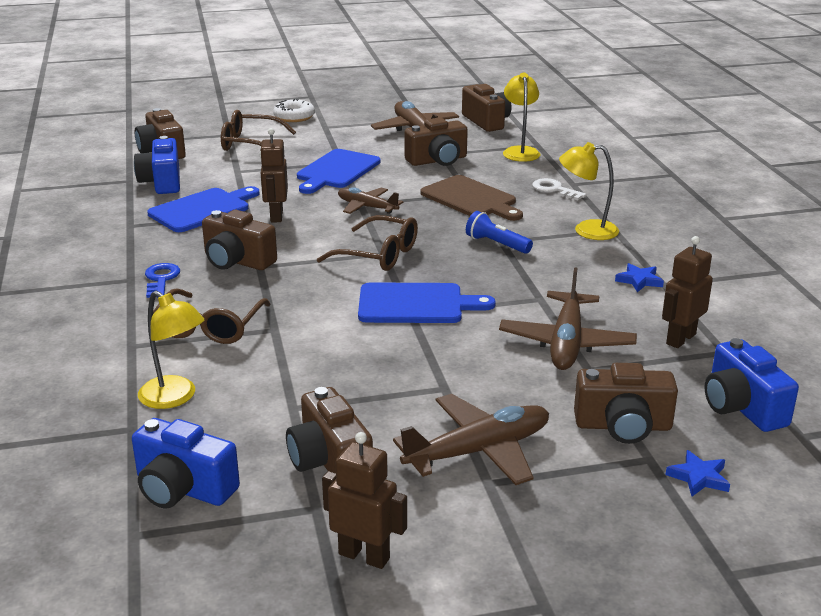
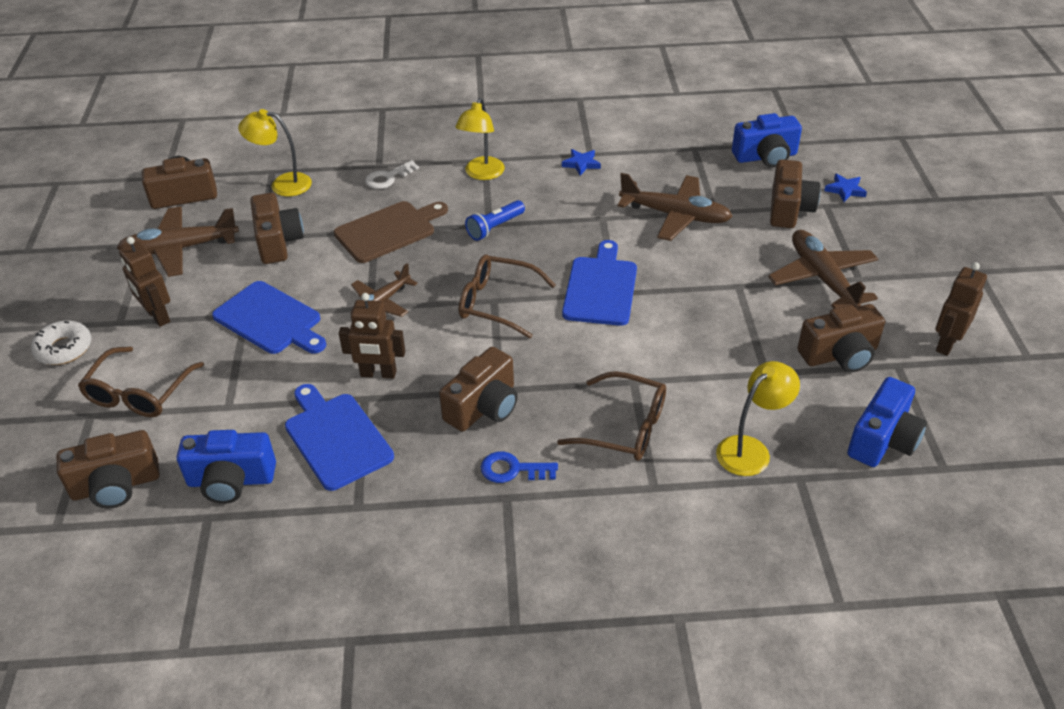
camera: 80 degrees left, 15 degrees up
(378, 255) = (497, 303): brown glasses -> brown glasses turned 105 degrees counterclockwise
(680, 339) = (675, 163): brown robot -> brown robot (157, 316)

